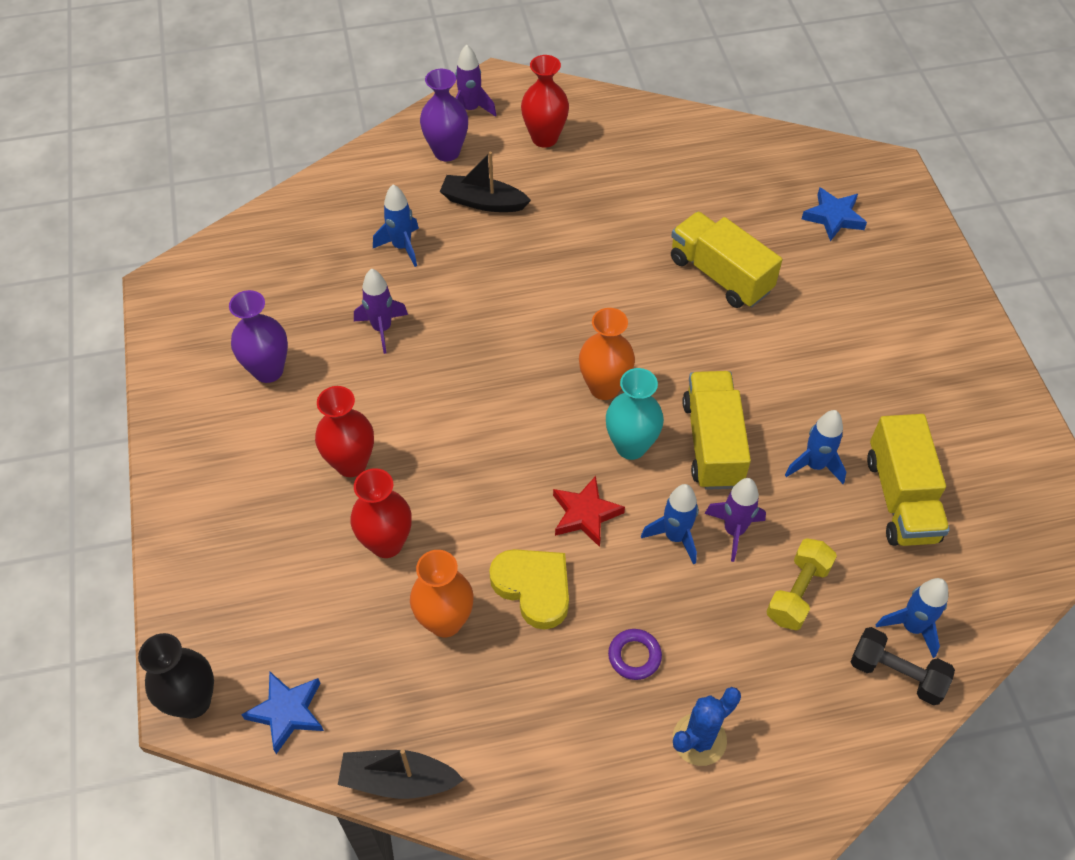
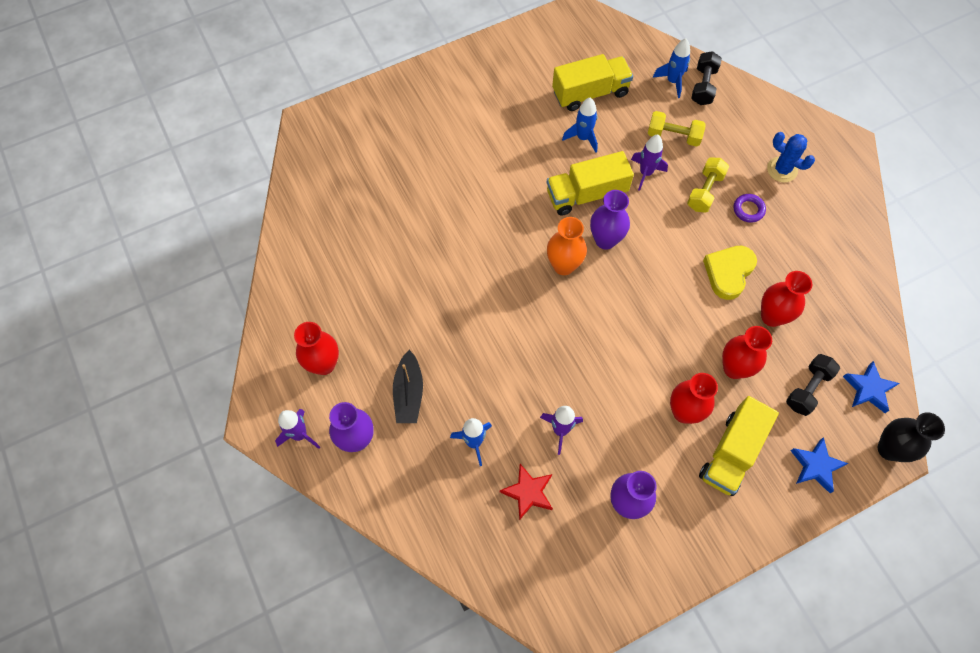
camera: 105 degrees left, 10 degrees up
(321, 627) = (808, 389): none -> black dumbbell
(398, 780) = (876, 313): black boat -> none
(445, 621) = (772, 316): orange vase -> red vase
(585, 514) = (666, 255): red star -> red star (528, 492)
(631, 446) = (605, 240): turquoise vase -> purple vase
(675, 537) = (662, 203): blue rocket -> none
(682, 603) = (705, 191): none -> yellow dumbbell
(720, 275) = (441, 212): yellow truck -> yellow truck (731, 453)
(833, 217) = (366, 151): blue star -> blue star (816, 466)

